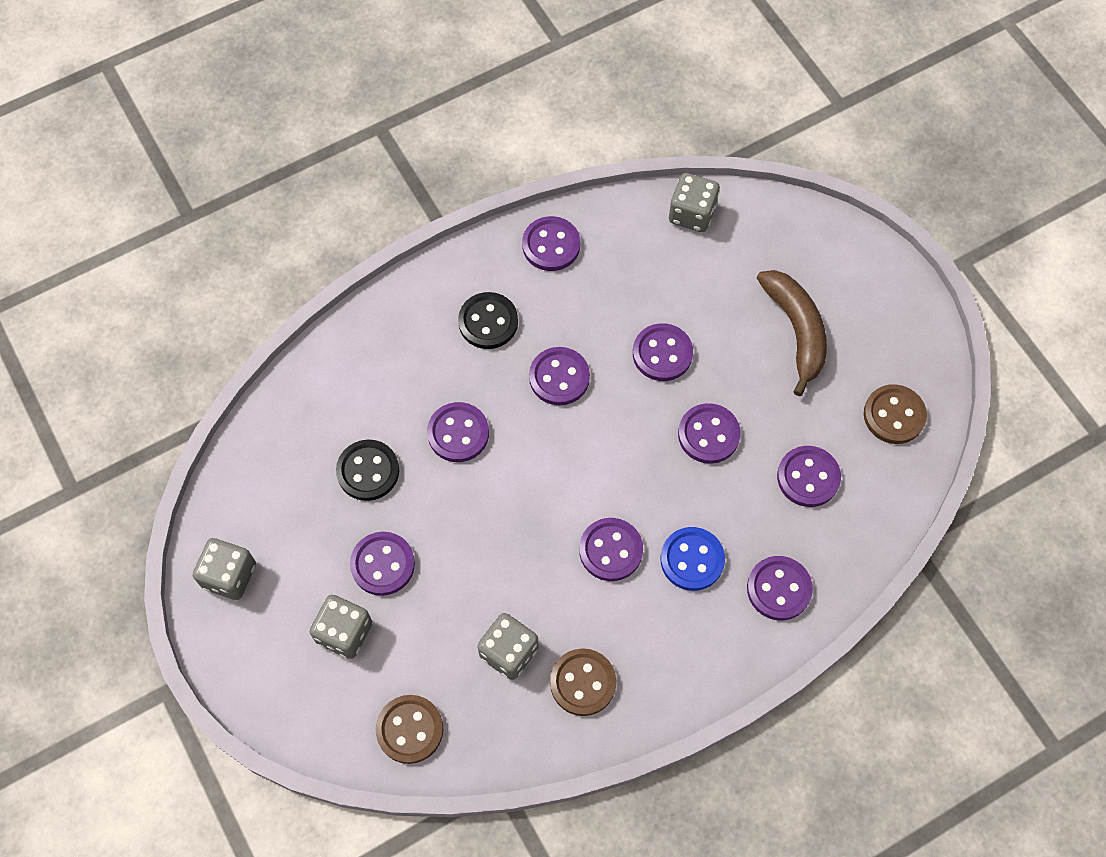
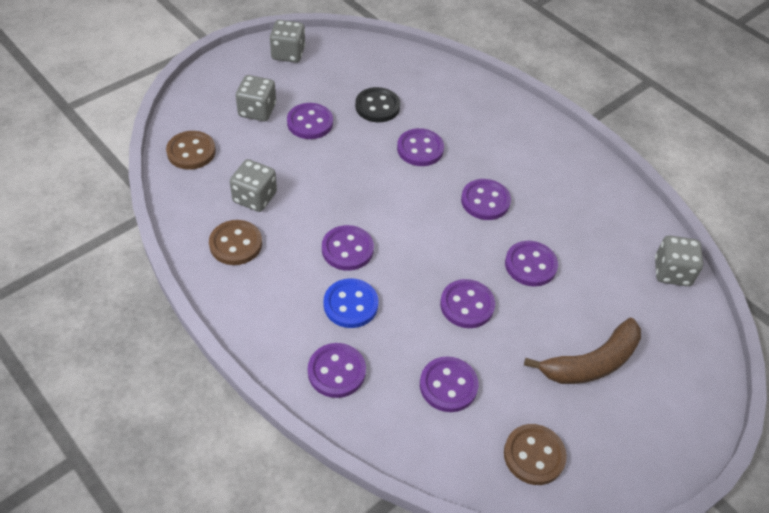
camera: 75 degrees right, 15 degrees down
(488, 322) = (516, 154): black button -> none
(551, 245) = (597, 183): purple button -> none

